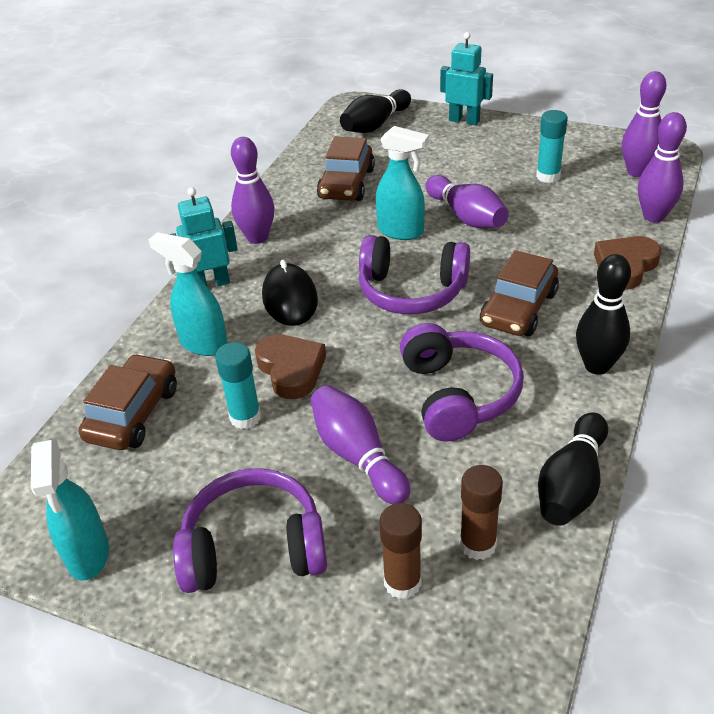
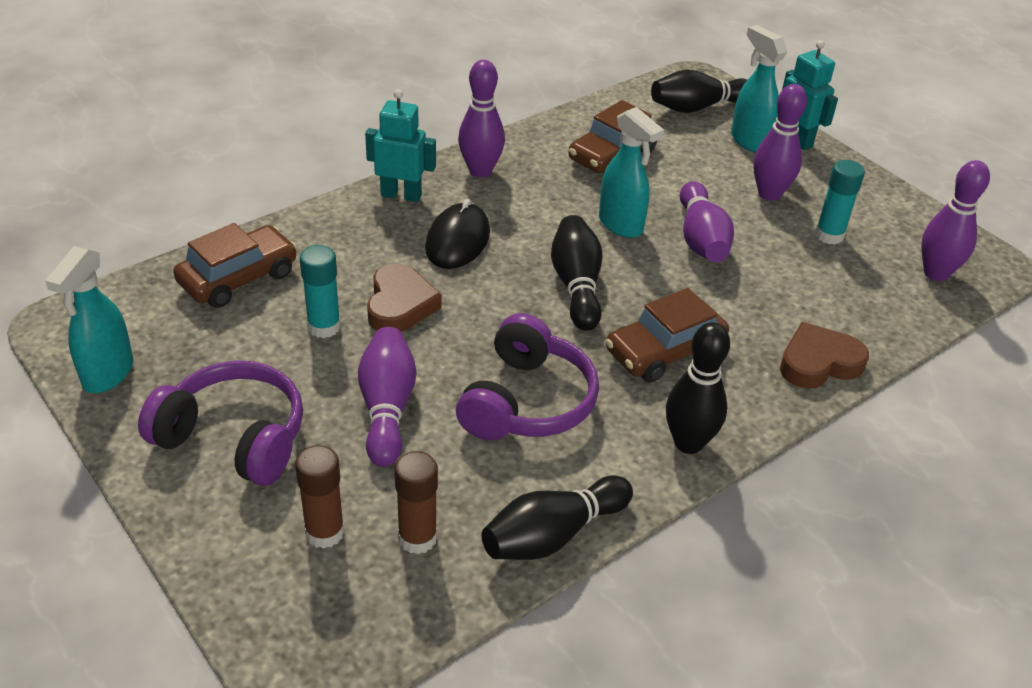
camera: 25 degrees right, 0 degrees up
(203, 344) = (346, 246): turquoise spray bottle -> turquoise spray bottle (749, 141)
(411, 290) = (576, 286): purple headphones -> black bowling pin
(654, 216) = (905, 327): purple bowling pin -> purple bowling pin (769, 194)

